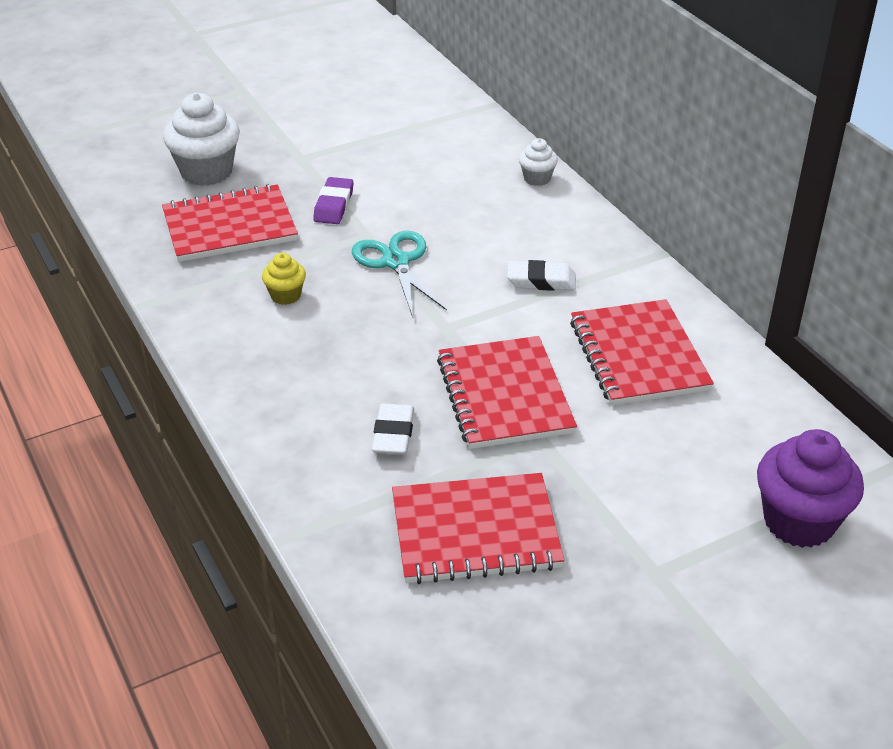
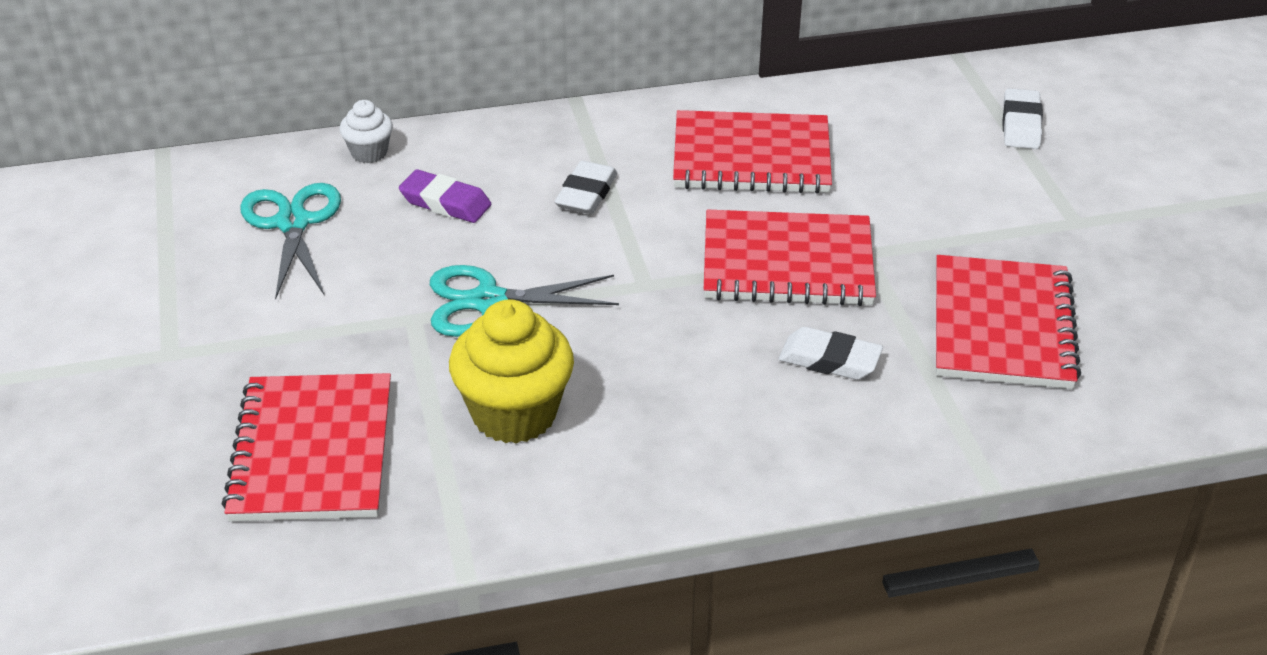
camera: 75 degrees left, 0 degrees up
(206, 172) = (138, 461): white cupcake -> none
(285, 295) = (514, 414): yellow cupcake -> yellow cupcake, size x1.93
(333, 205) = (320, 337): purple eraser -> purple eraser (445, 203)
(443, 168) = (293, 223): none -> turquoise scissors
(799, 521) = (1021, 125): purple cupcake -> white eraser

